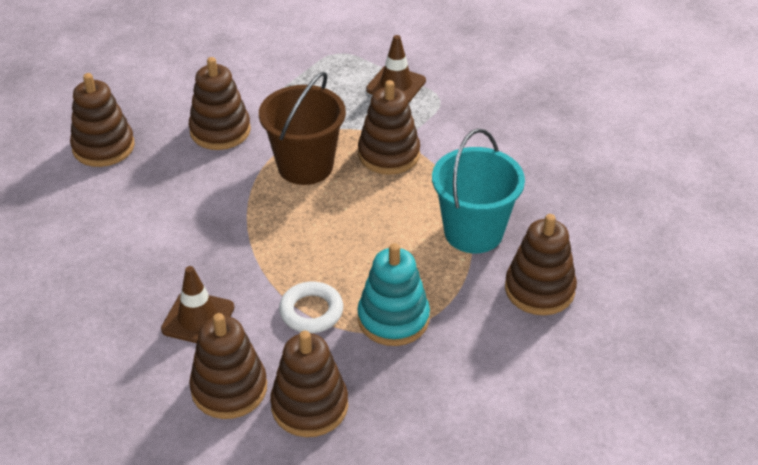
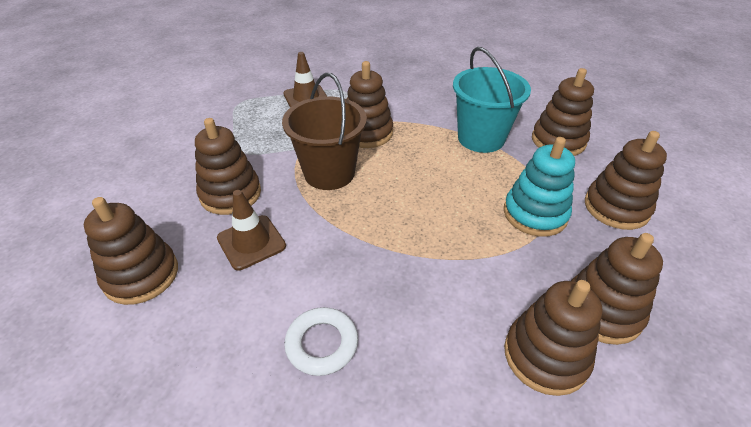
camera: 50 degrees left, 0 degrees up
(198, 318) = (437, 330): brown traffic cone -> brown traffic cone (251, 242)
(311, 311) = (491, 252): white ring -> white ring (322, 344)
(467, 372) = (616, 207): none -> brown stacking toy

